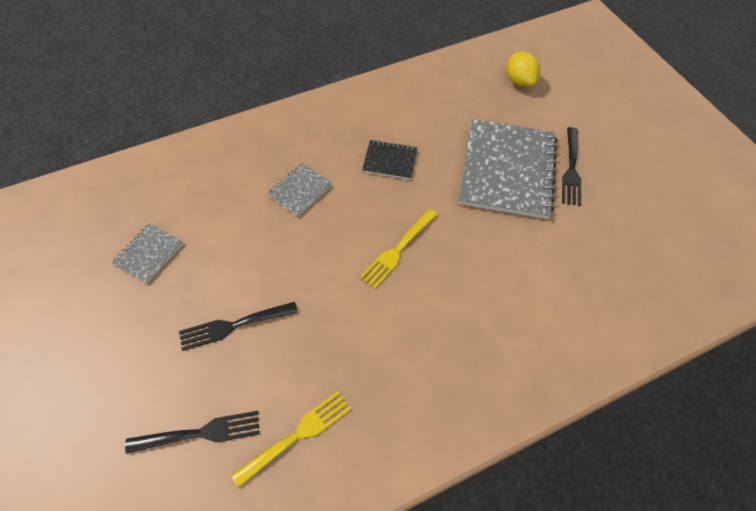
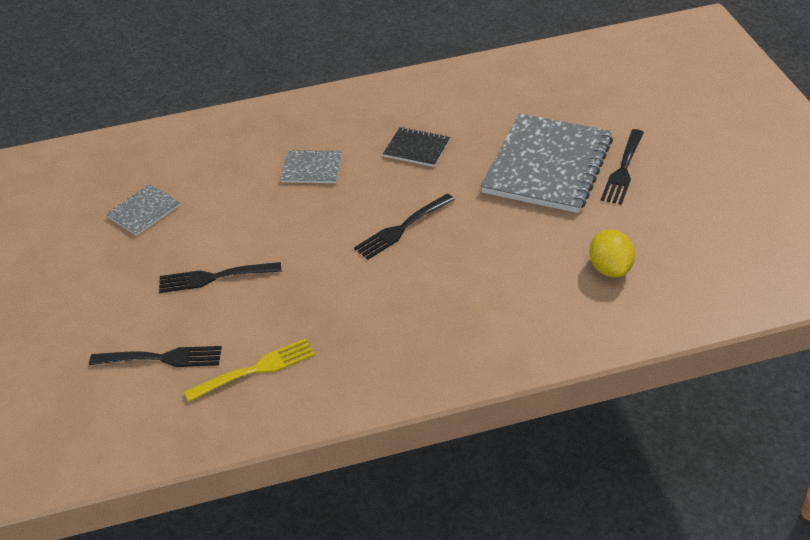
camera: 15 degrees right, 15 degrees down
(300, 190) = (312, 169): grey notebook -> grey notebook turned 45 degrees clockwise
(398, 249) = (402, 228): yellow fork -> black fork
(519, 81) = (591, 82): yellow lemon -> yellow lemon (610, 268)

